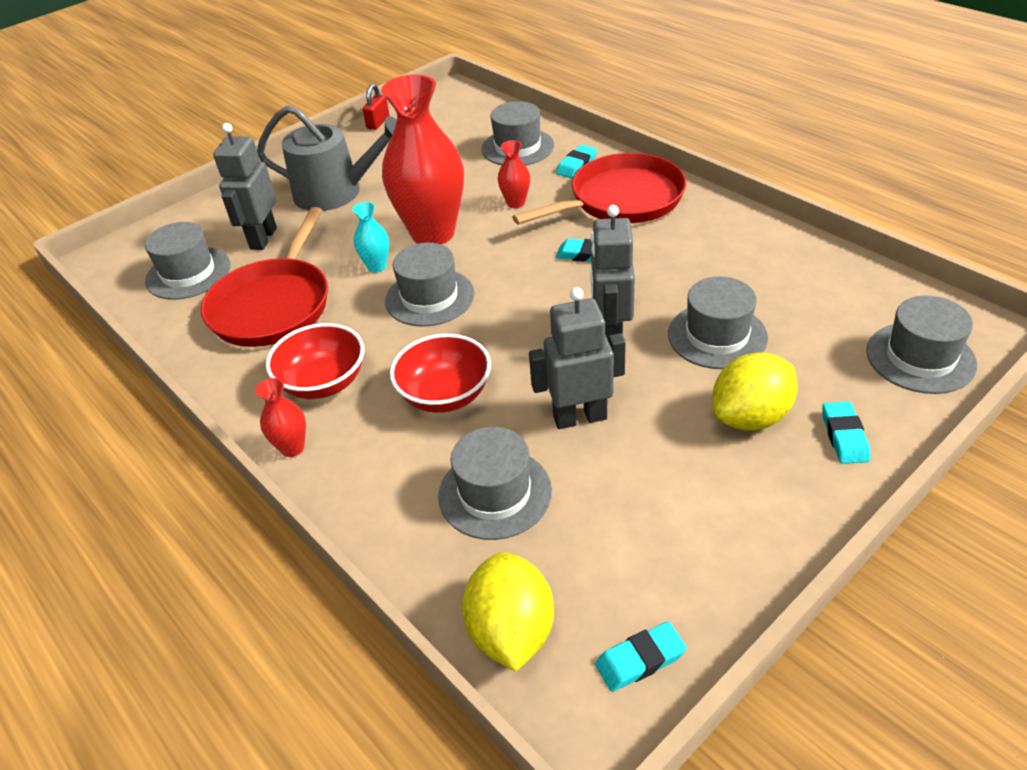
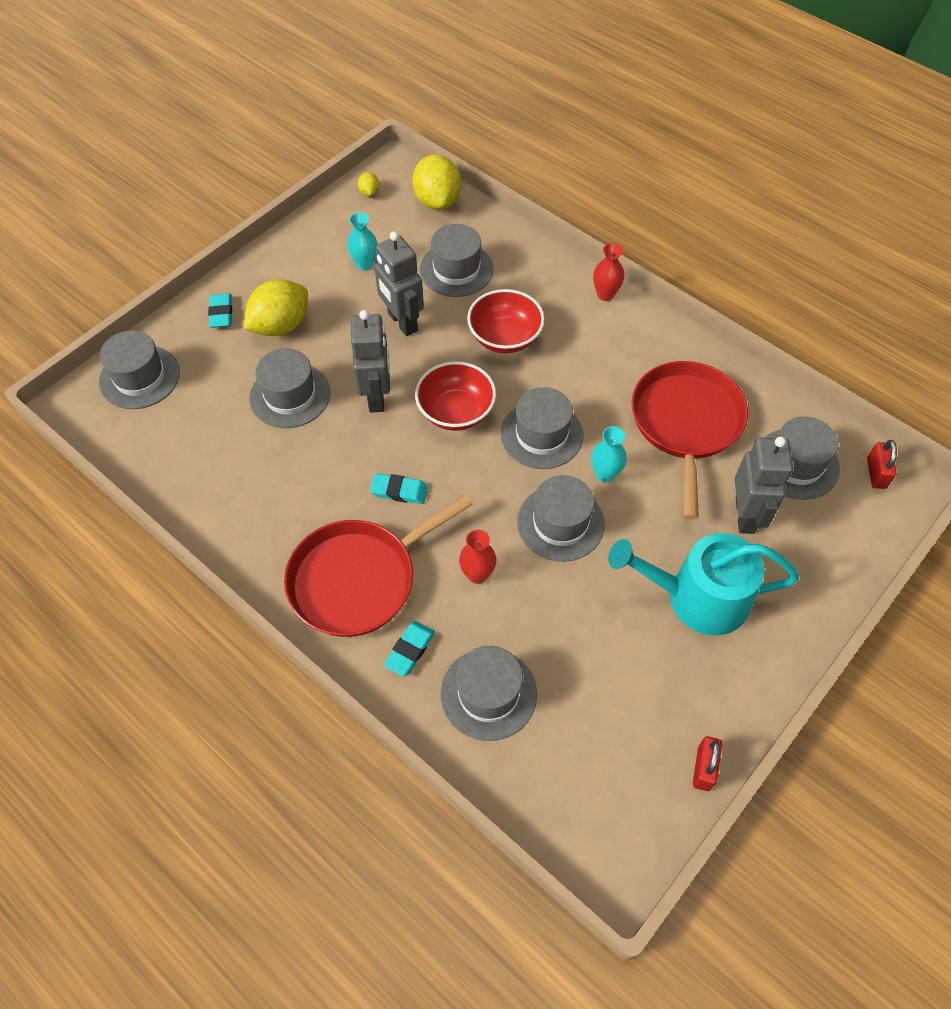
camera: 170 degrees right, 15 degrees up
(121, 266) = (876, 473): none -> red padlock
(323, 383) = (604, 346): red bowl -> red bowl (456, 412)
(336, 192) = (697, 597): grey watering can -> turquoise watering can
(433, 233) = (560, 523): red vase -> grey hat
(580, 417) = (402, 322): grey robot -> grey robot turned 75 degrees clockwise
(638, 507) = (365, 264): none -> turquoise vase
(640, 660) = (369, 192): turquoise eraser -> yellow lemon

